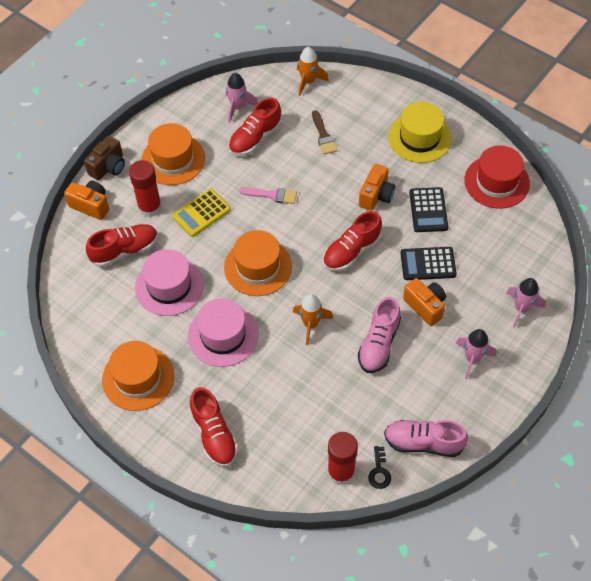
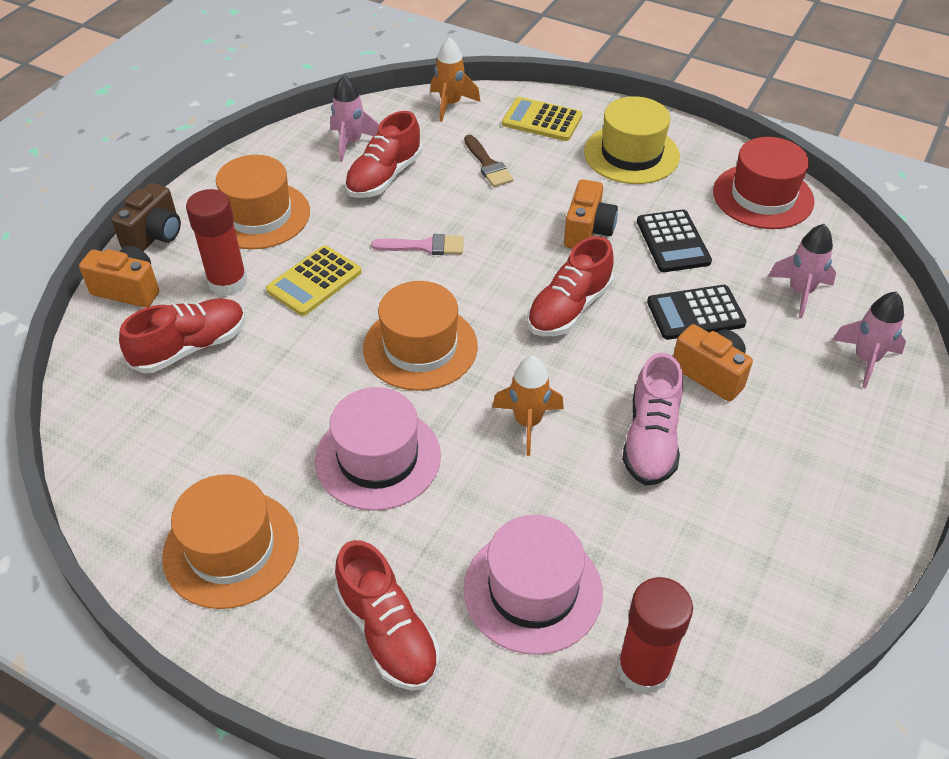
camera: 10 degrees left, 10 degrees down
(169, 286) = (273, 392): pink hat -> pink hat (533, 590)
(366, 102) = (542, 120): none -> yellow calculator
(379, 471) = (714, 657): black key -> none
(423, 443) = (778, 594): pink shoe -> none
(472, 358) = (815, 443): pink rocket -> pink rocket (800, 292)

